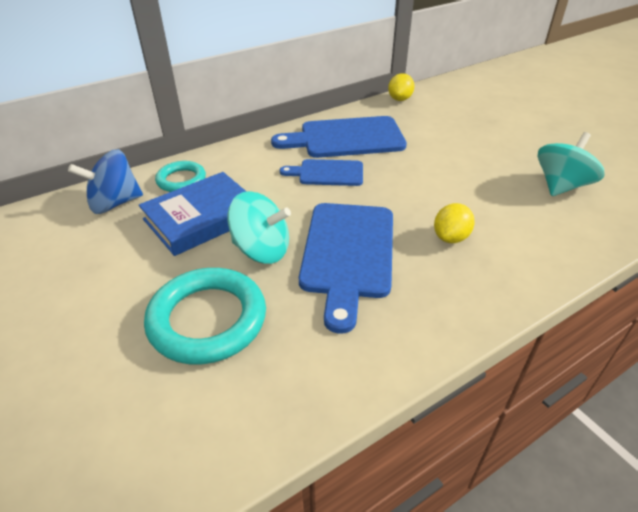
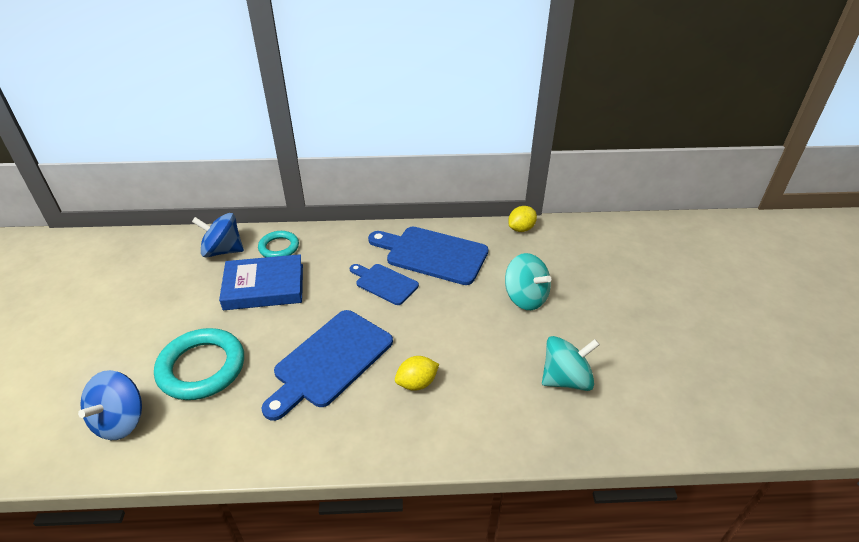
camera: 30 degrees right, 0 degrees up
(154, 425) = (120, 421): none -> blue spinning top
(261, 250) = (278, 331): turquoise spinning top -> turquoise spinning top (525, 297)

